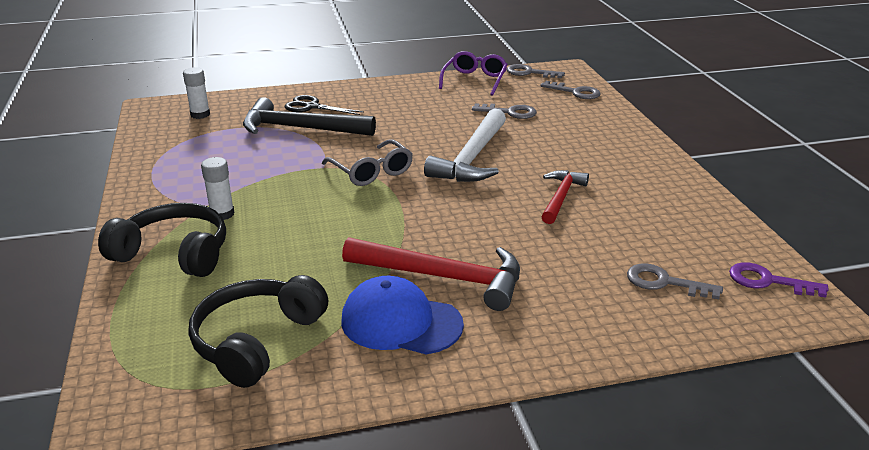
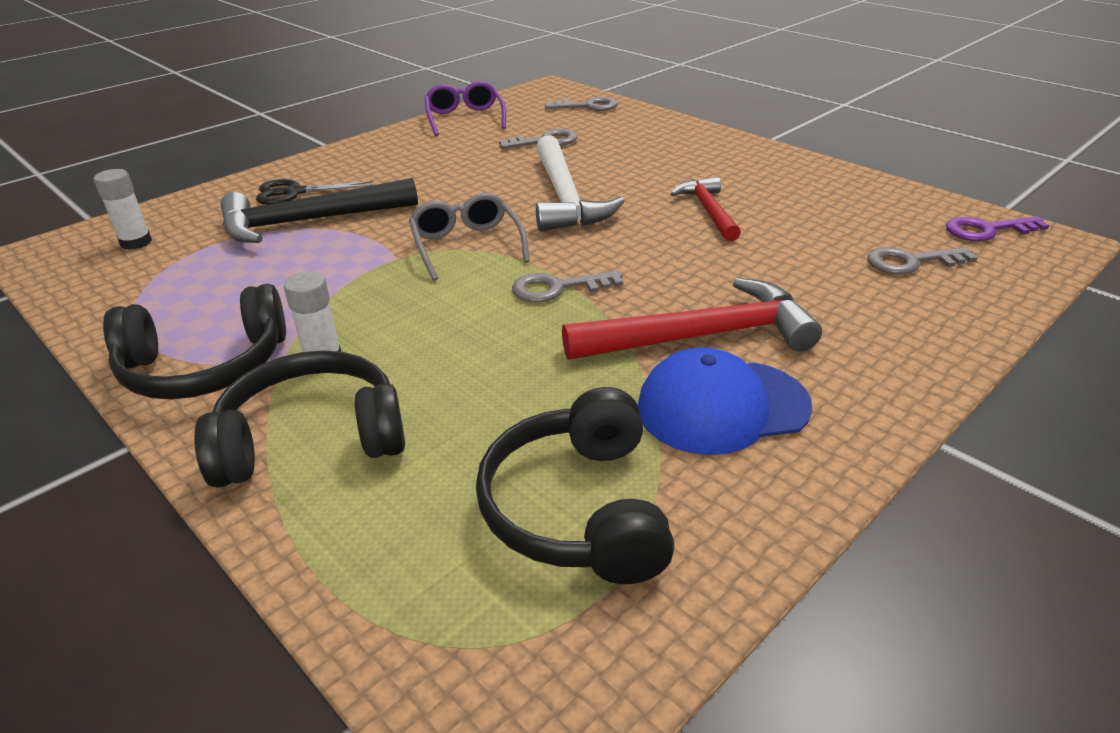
camera: 30 degrees left, 5 degrees up
(164, 198) = (205, 367): none -> black headphones
(372, 172) = (466, 245): grey glasses -> grey glasses turned 135 degrees counterclockwise
(529, 73) = (515, 98): grey key -> grey key (557, 288)

